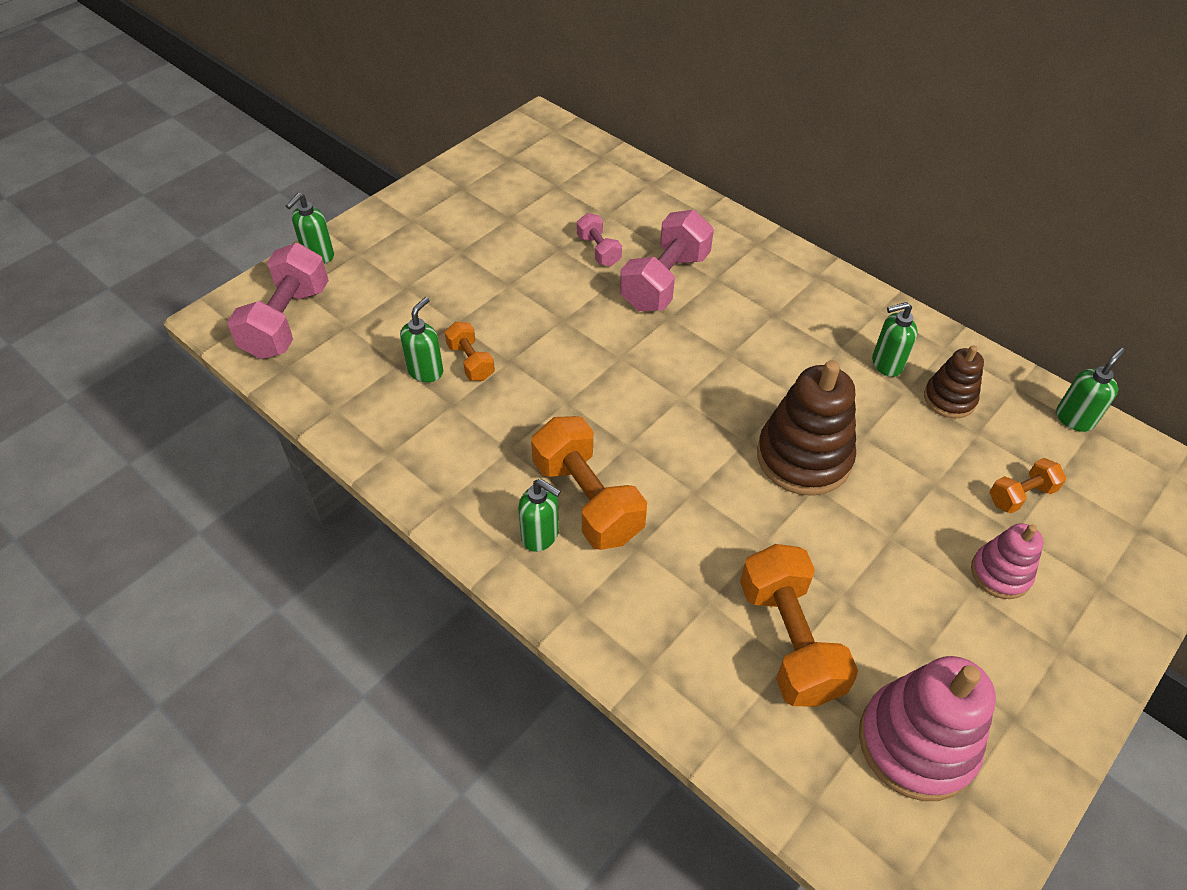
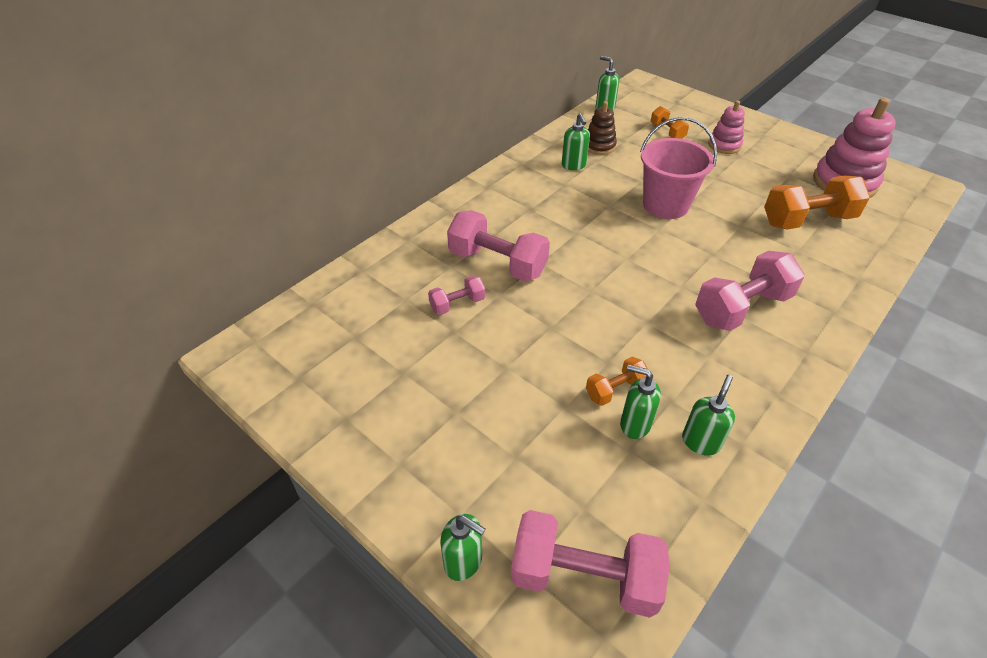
camera: 90 degrees left, 5 degrees down
(540, 536) = (785, 333): green soap dispenser -> green soap dispenser (701, 442)
(587, 500) = (742, 308): orange dumbbell -> pink dumbbell
(803, 457) = (665, 205): brown stacking toy -> pink bucket

